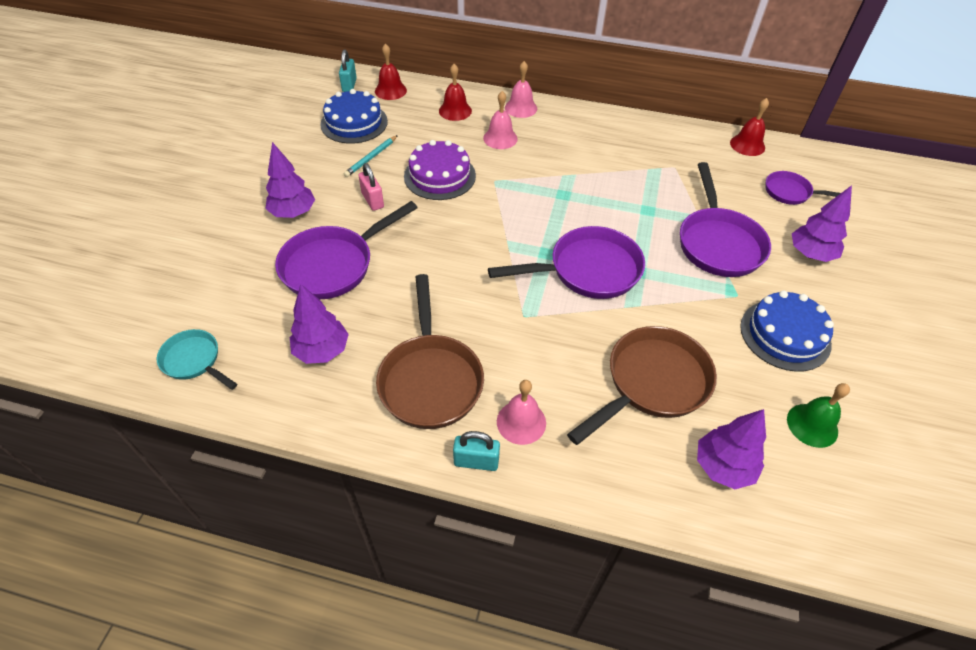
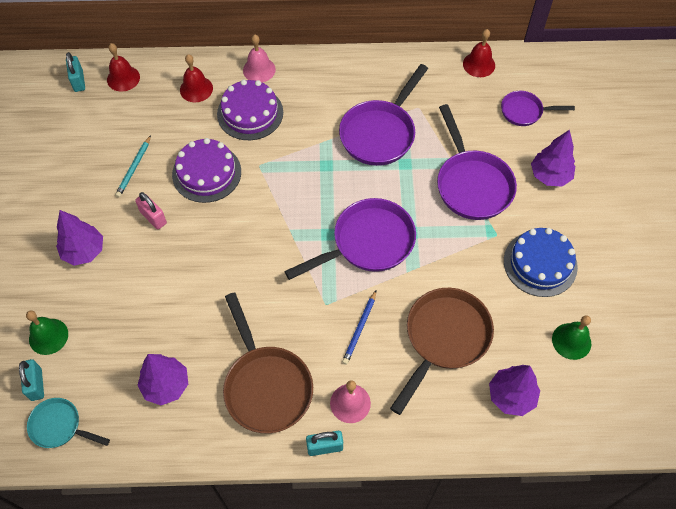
camera: 15 degrees left, 10 degrees up
(191, 316) = (36, 384): none -> turquoise padlock
(224, 276) = (48, 336): none -> green bell
(333, 265) = (143, 298): purple pan -> purple pan (380, 133)
(354, 123) = (101, 129): blue cake -> none
(500, 138) = (250, 113): pink bell -> purple cake
(555, 349) = (359, 328): none -> blue pencil

